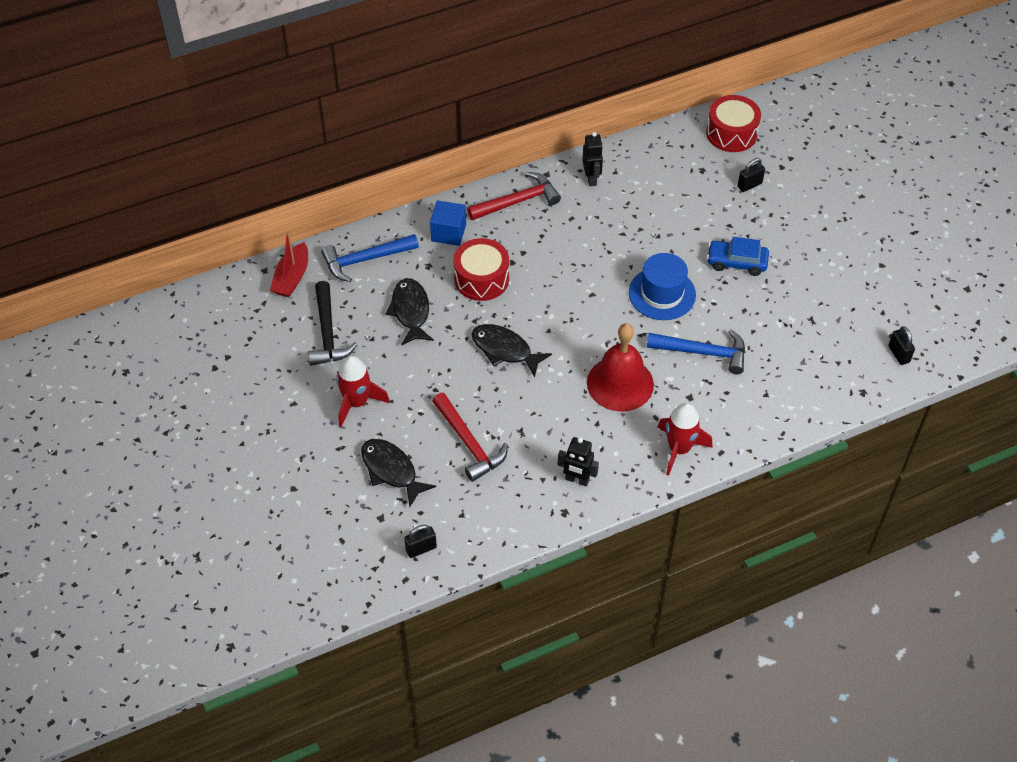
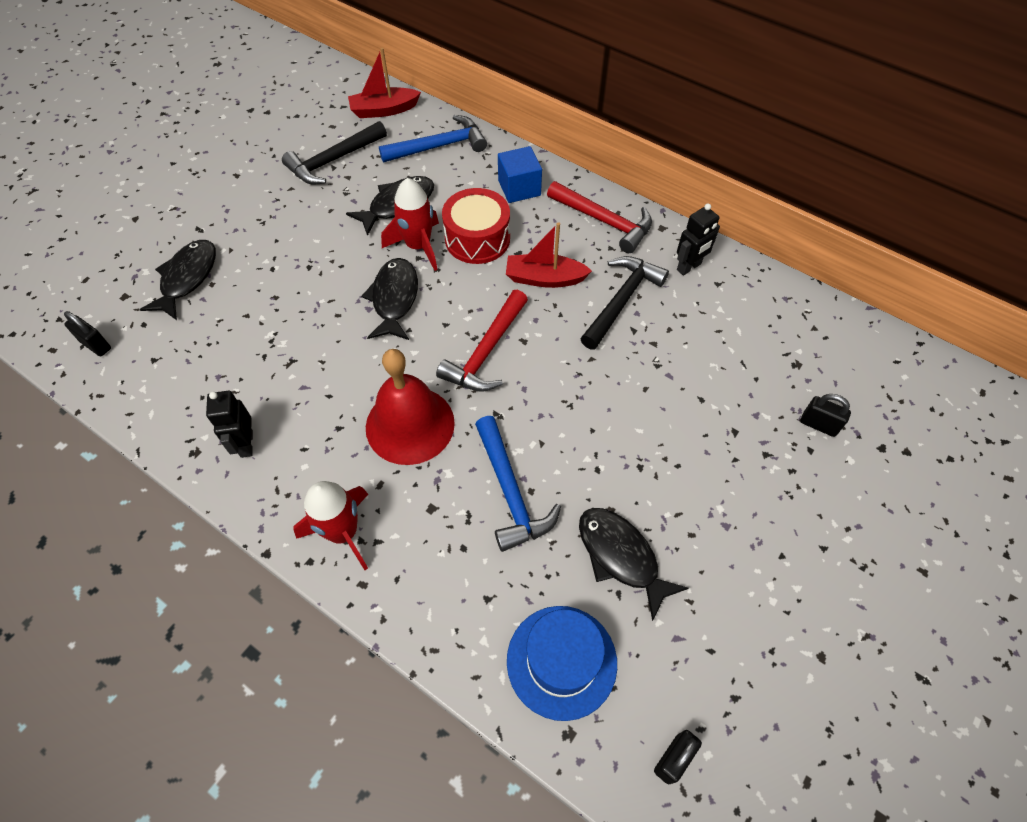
camera: 60 degrees right, 5 degrees up
(357, 402) = (260, 217): red rocket -> red rocket (418, 246)
(365, 260) = (439, 146): blue hammer -> blue hammer turned 120 degrees clockwise
(469, 443) = (251, 324): red hammer -> red hammer (486, 352)
(546, 258) = (544, 278): none -> red boat
(594, 227) = (621, 300): none -> black hammer
(662, 293) = (572, 407): blue hat -> blue hat (561, 661)
(731, 133) = (883, 368): red drum -> none
(736, 262) = (681, 466): blue car -> none
(776, 320) = (621, 556): none -> black fish

